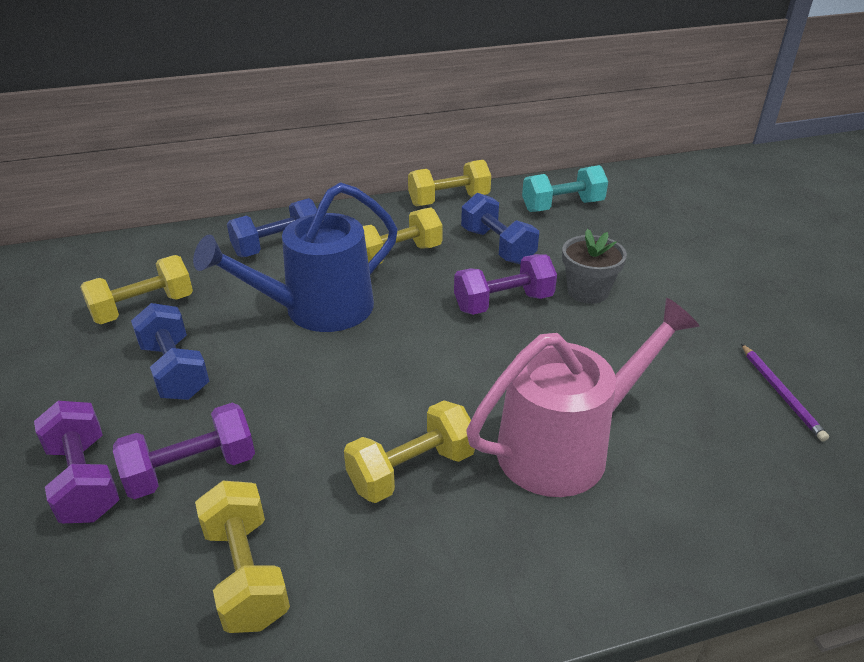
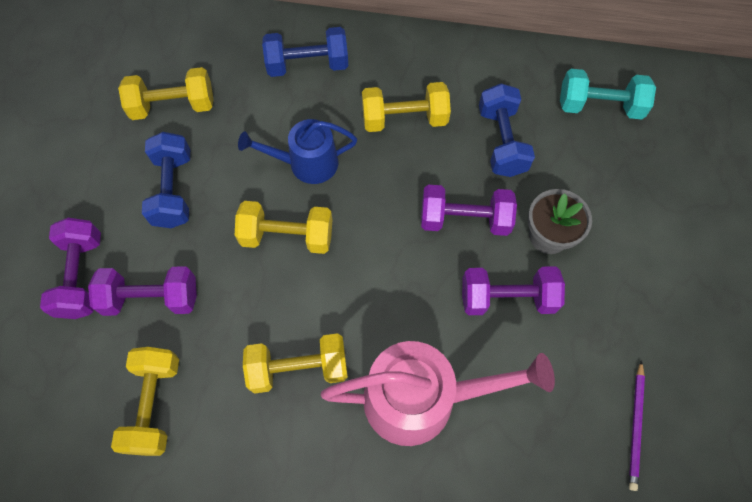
camera: 25 degrees right, 30 degrees up
(318, 309) = (307, 163): blue watering can -> blue watering can, size x0.62
(449, 200) = (492, 55): yellow dumbbell -> yellow dumbbell (287, 236)
(586, 343) = (507, 298): none -> purple dumbbell

